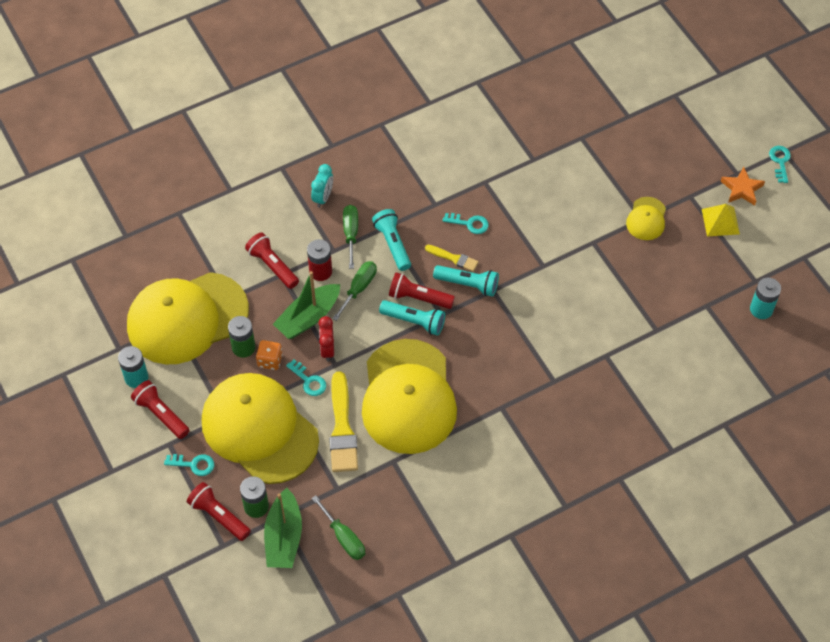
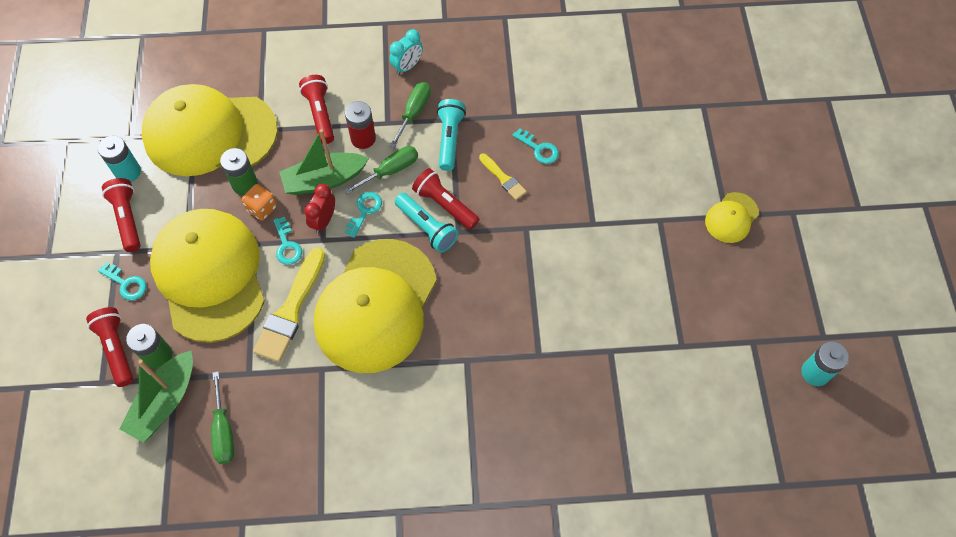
camera: 25 degrees right, 5 degrees up
(468, 284) = (503, 211): turquoise flashlight -> none
(720, 221) = (814, 253): yellow pyramid -> none
(741, 189) = (856, 227): orange star -> none
(780, 161) = (915, 213): turquoise key -> turquoise key (365, 211)

